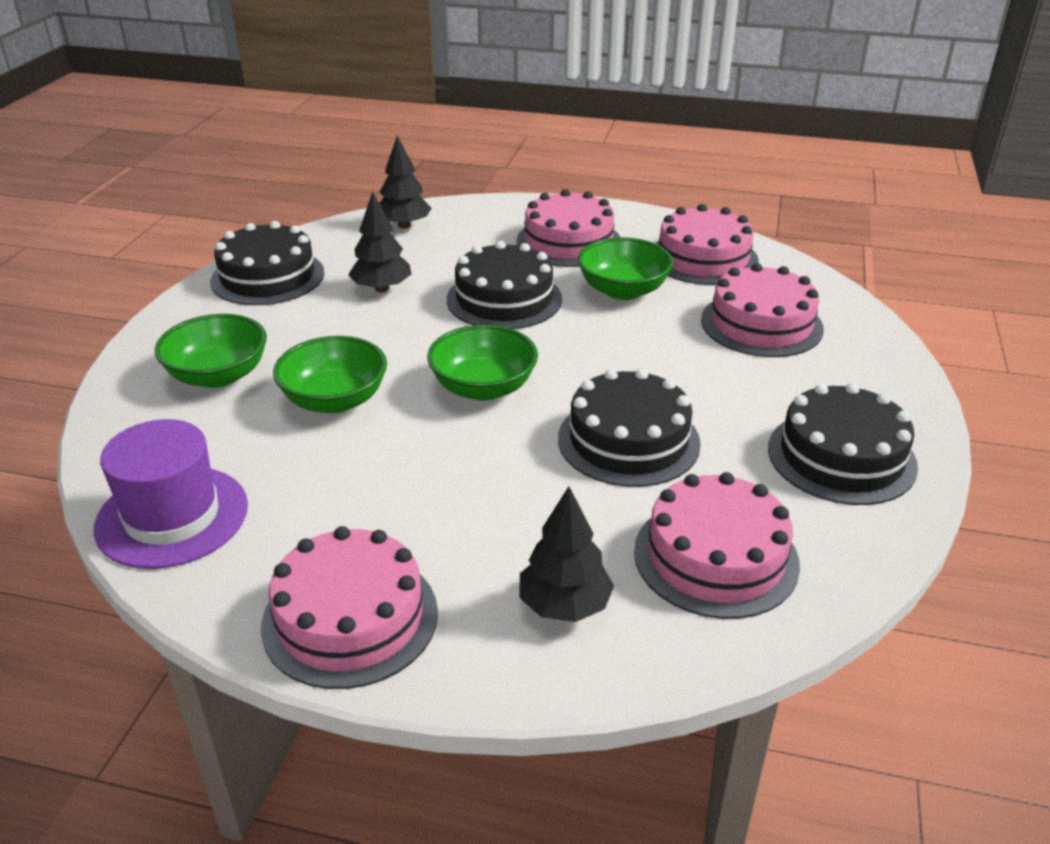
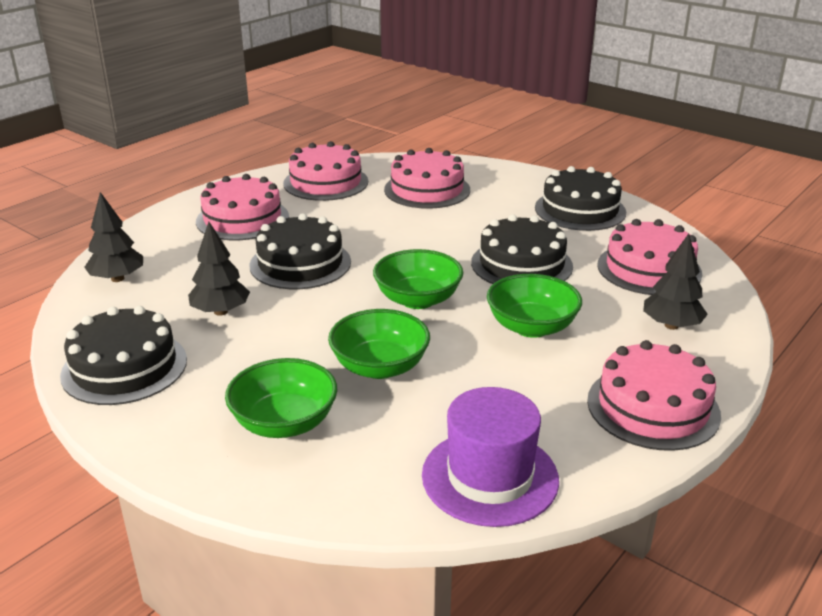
camera: 65 degrees left, 5 degrees down
(623, 290) = (338, 219): green bowl -> green bowl (531, 327)

